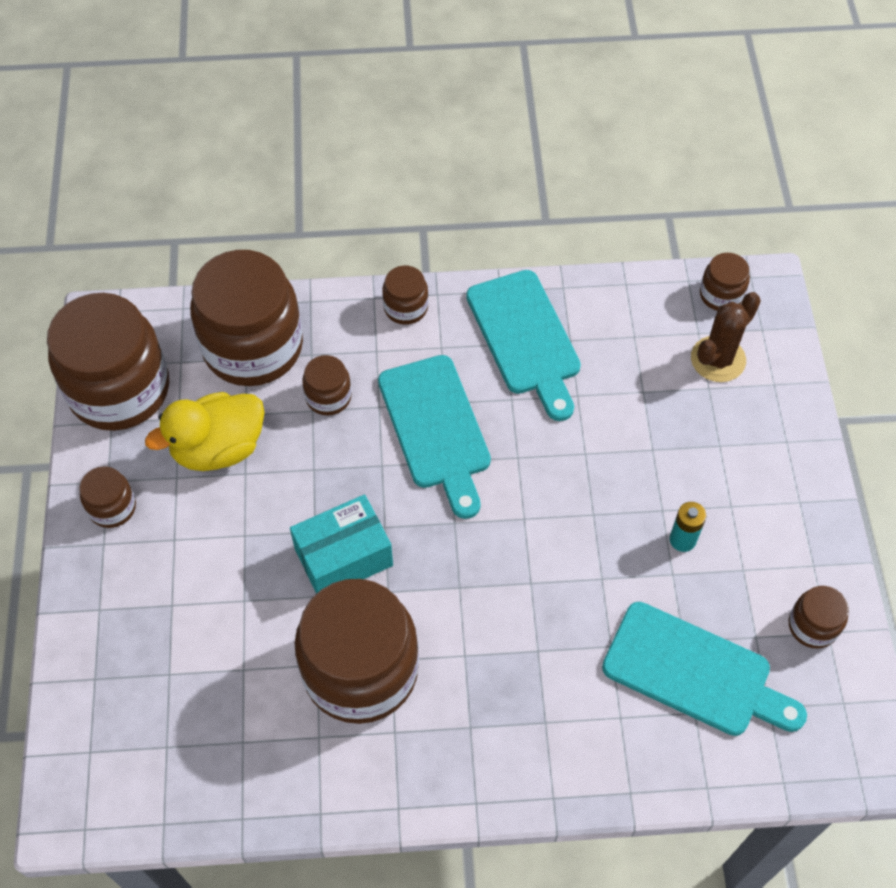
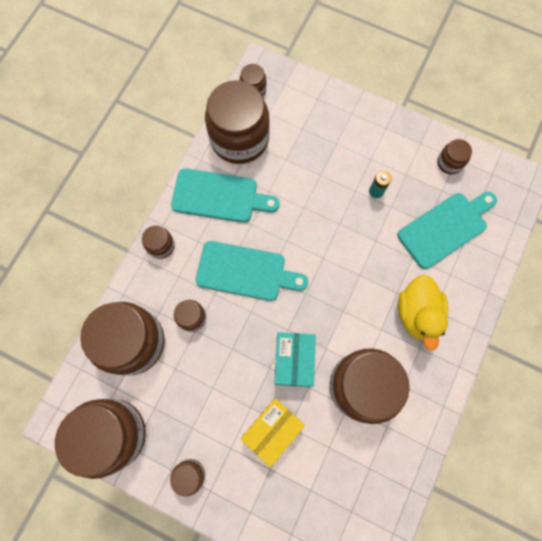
camera: 60 degrees left, 15 degrees up
(218, 448) = (187, 395): yellow duck -> yellow duck (417, 313)
(228, 580) = (272, 429): none -> yellow box
(631, 317) = (239, 139): none -> brown jar
(718, 359) = (289, 114): brown cactus -> none

